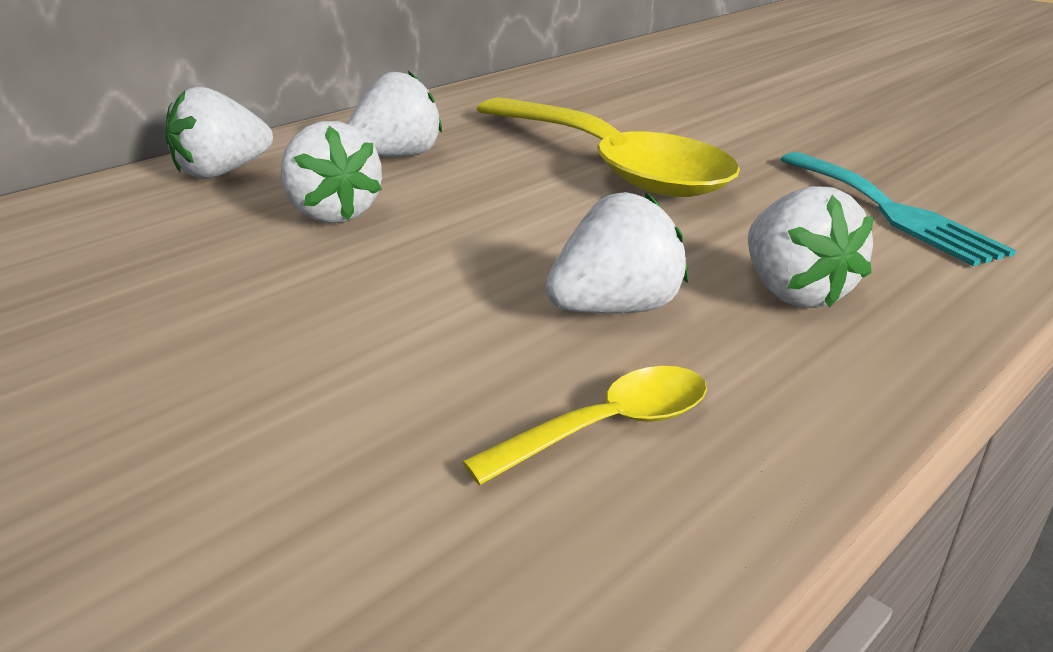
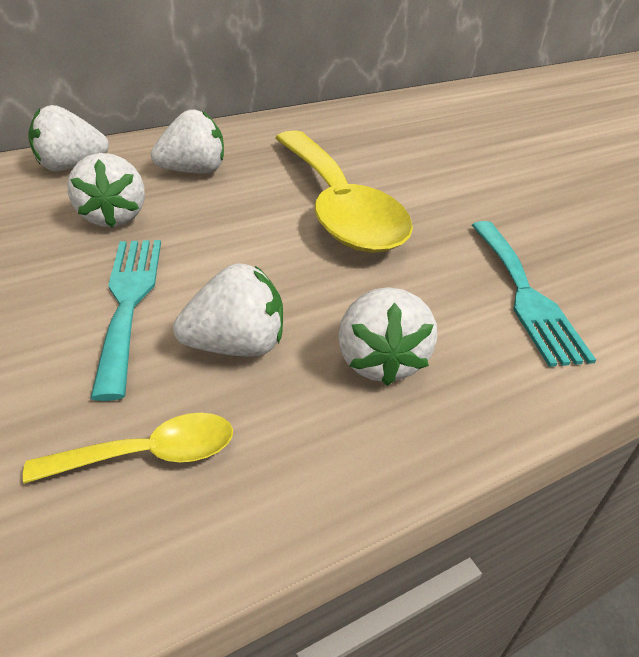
camera: 15 degrees right, 10 degrees up
(436, 291) = (129, 302): none -> turquoise fork

